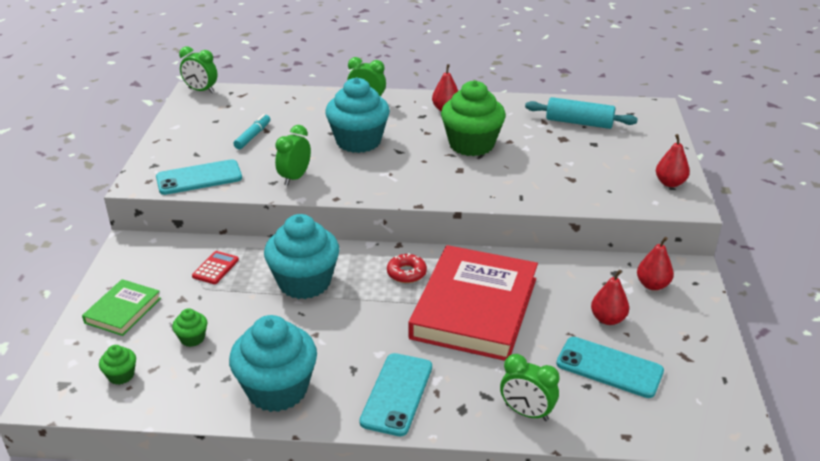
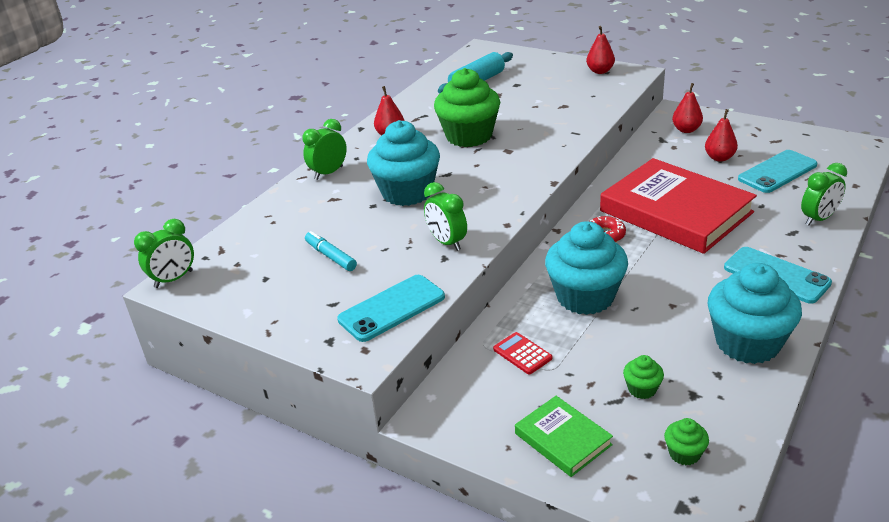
camera: 60 degrees left, 0 degrees up
(199, 178) = (391, 308): turquoise phone -> turquoise phone turned 45 degrees clockwise

